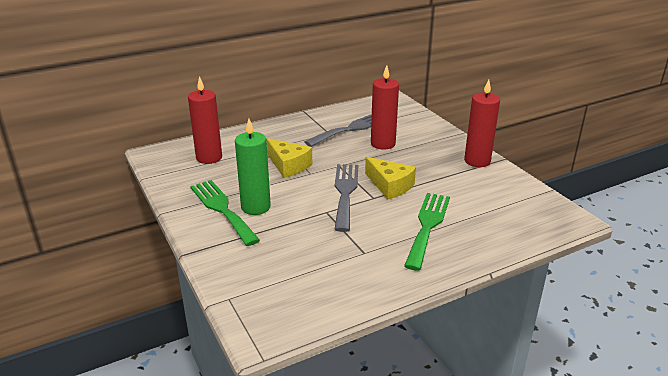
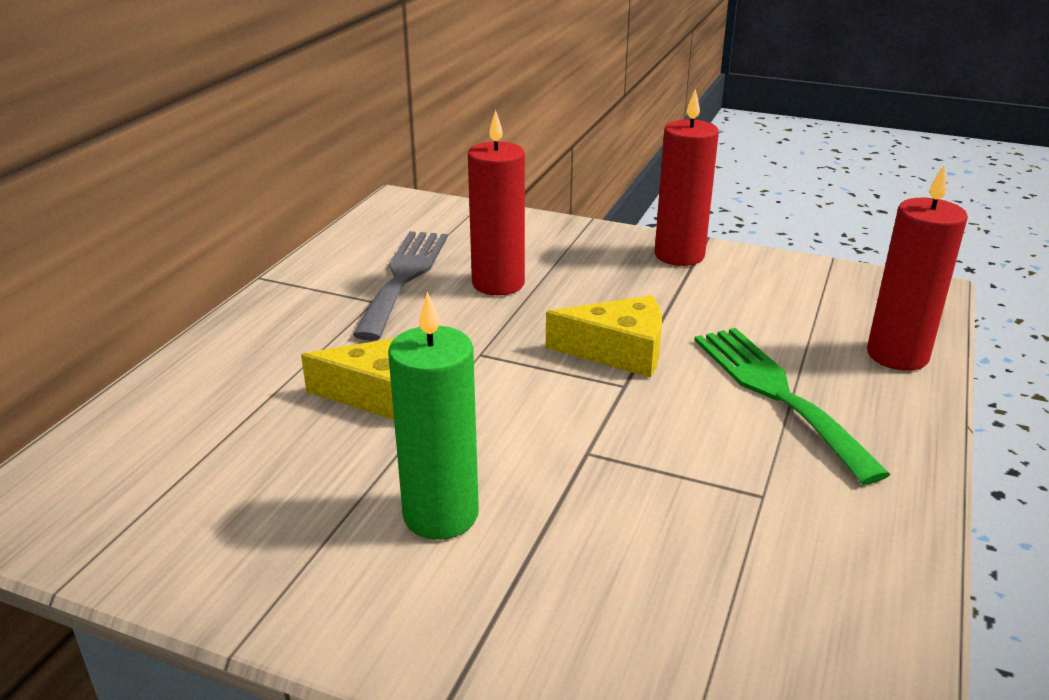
camera: 40 degrees left, 0 degrees up
(209, 158) = (177, 457): red candle -> red candle (897, 355)
(222, 209) = (374, 559): green fork -> none
(345, 192) = (566, 399): grey fork -> none

